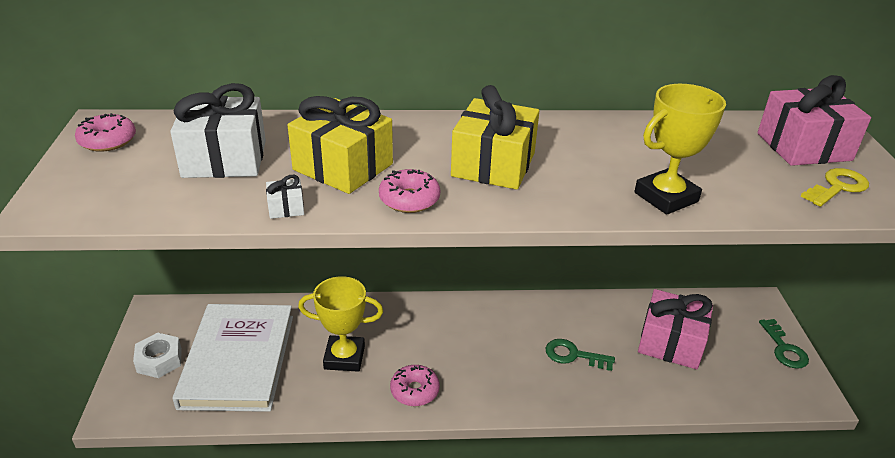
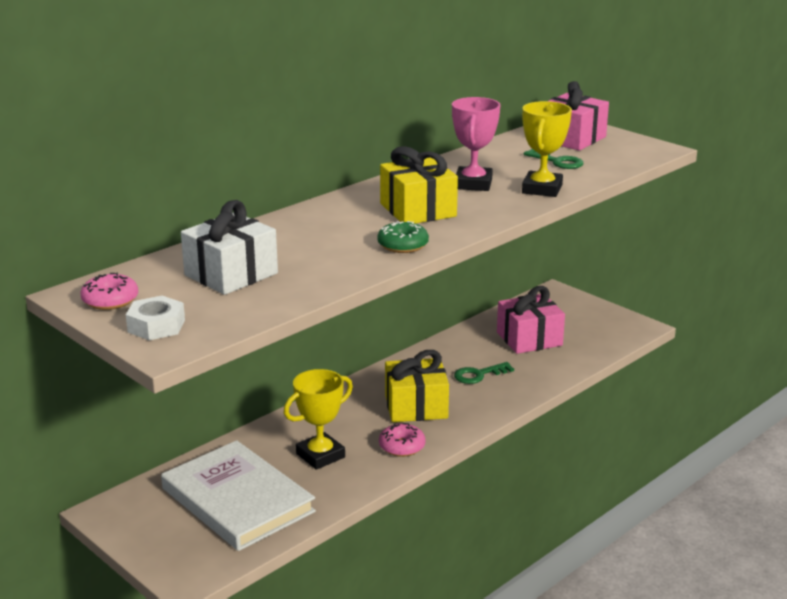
camera: 40 degrees left, 10 degrees down
(159, 360) = (168, 535): white nut -> white nut (156, 326)
(286, 208) = (335, 279): white gift -> none
(343, 167) = (325, 247): yellow gift -> yellow gift (416, 406)
(409, 199) = (403, 245): pink donut -> green donut
(600, 158) = (473, 184): none -> pink trophy
(784, 348) = (597, 310): green key -> green key (558, 162)
(837, 187) = (617, 152): yellow key -> none

